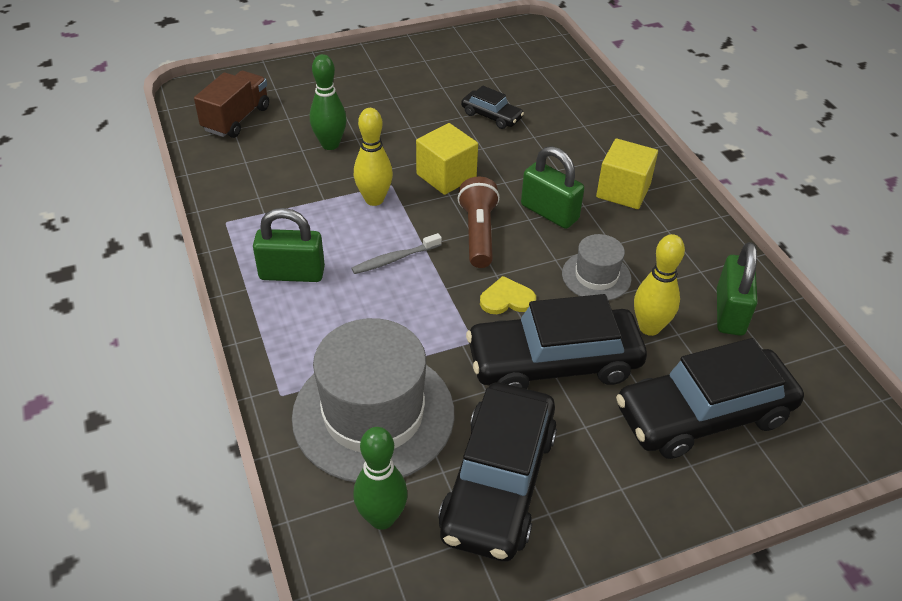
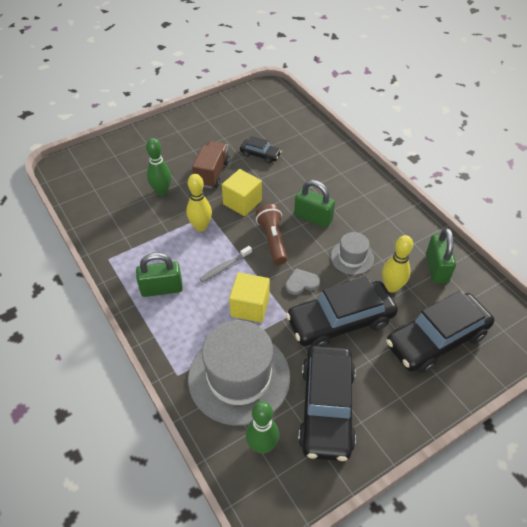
camera: 10 degrees left, 5 degrees up
(236, 119) = (94, 182): brown truck -> brown truck (212, 173)
(507, 299) = (301, 283): yellow heart -> grey heart
(623, 191) = (354, 195): yellow cube -> yellow cube (250, 306)

